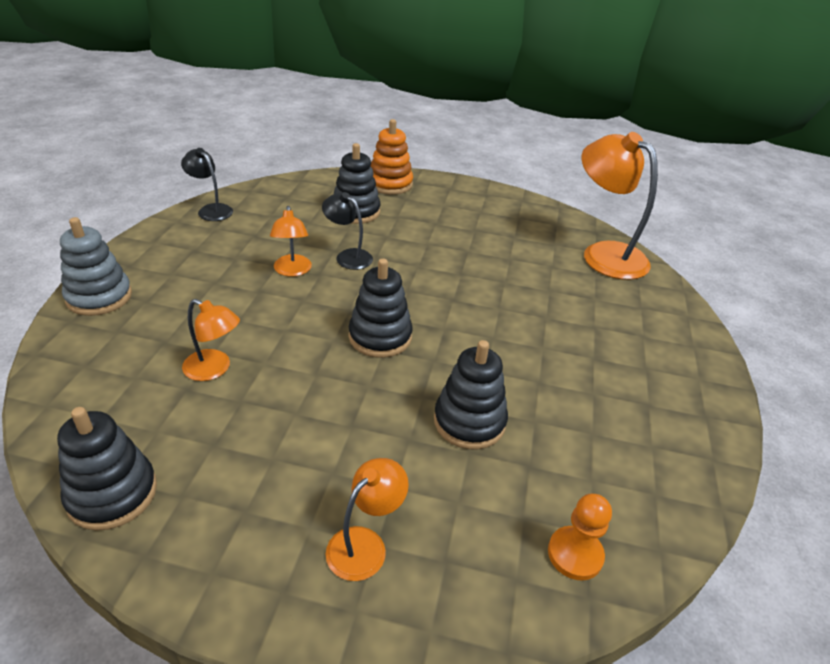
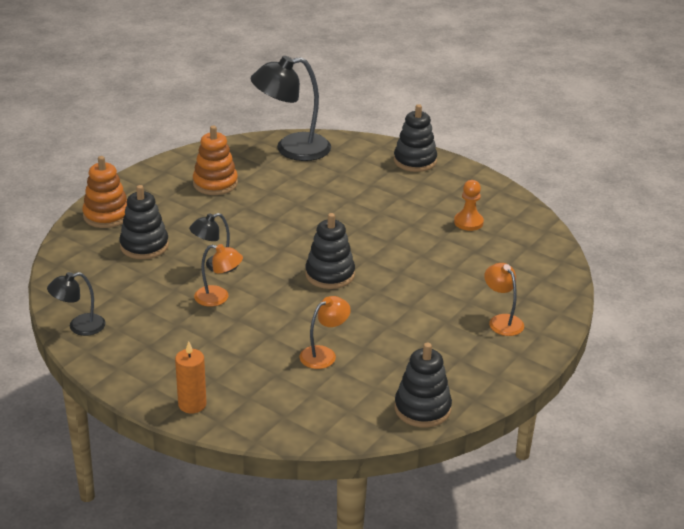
camera: 65 degrees left, 5 degrees down
(99, 297) = (192, 404): grey stacking toy -> orange candle
(469, 421) = (431, 261): black stacking toy -> black stacking toy (415, 161)
(492, 224) = (215, 183): none -> orange stacking toy
(575, 554) = (537, 256): orange pawn -> orange pawn (468, 222)
(604, 254) = (292, 149): orange lamp -> black lamp

